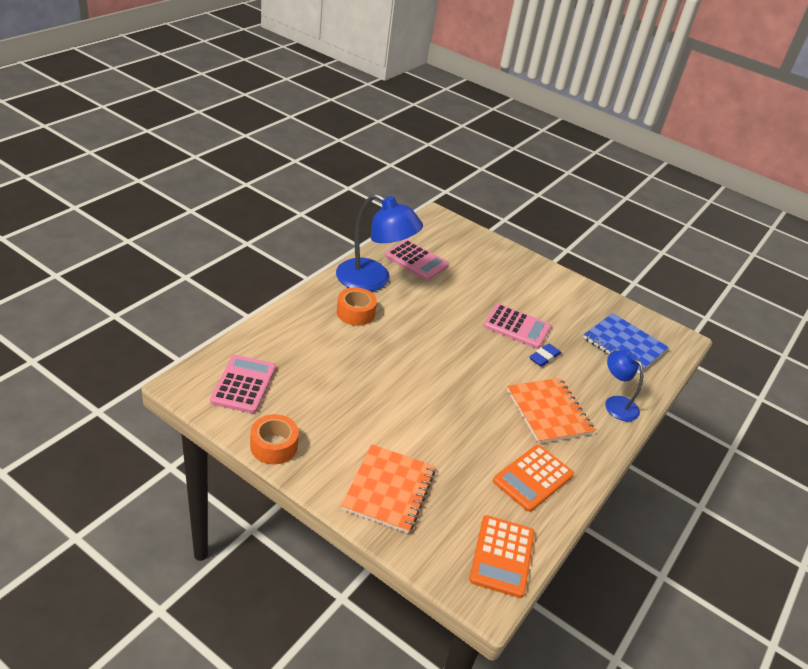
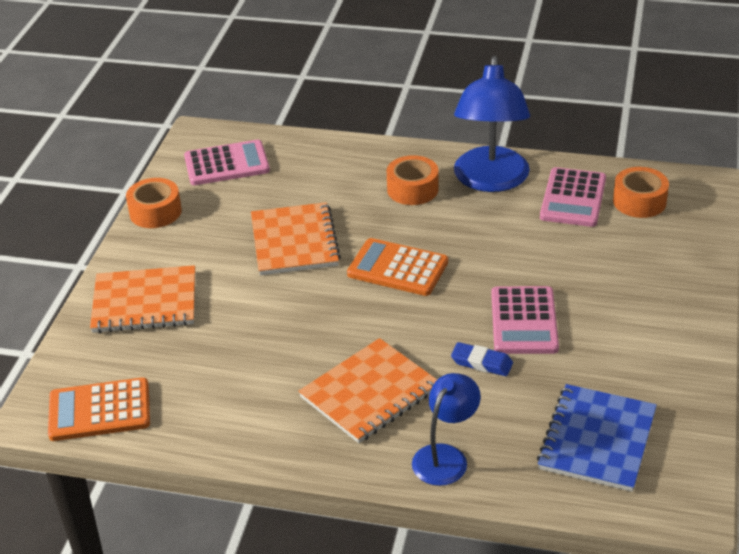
camera: 75 degrees right, 0 degrees up
(372, 386) = (294, 241): none -> orange notebook
(437, 242) = (639, 201): none -> orange tape
(533, 478) = (237, 406): orange calculator -> orange calculator (398, 268)

